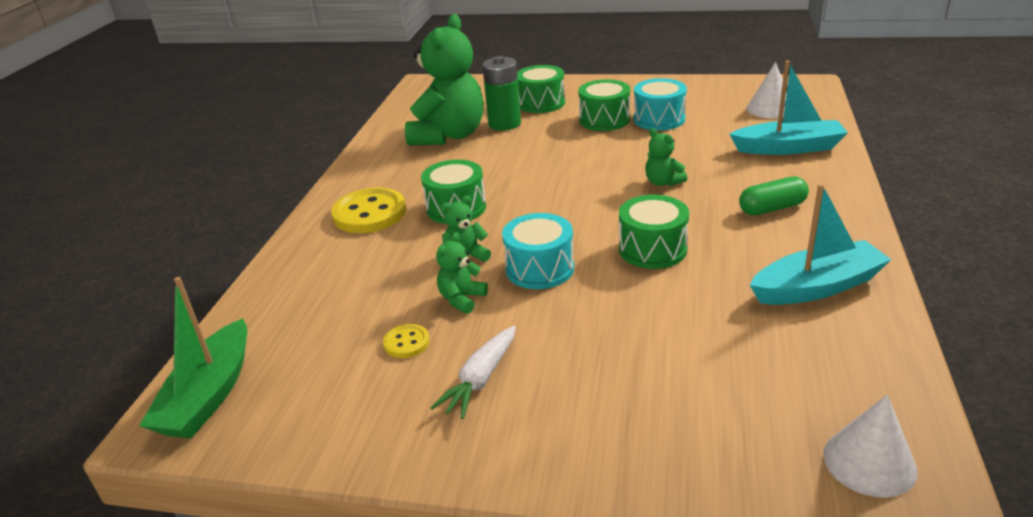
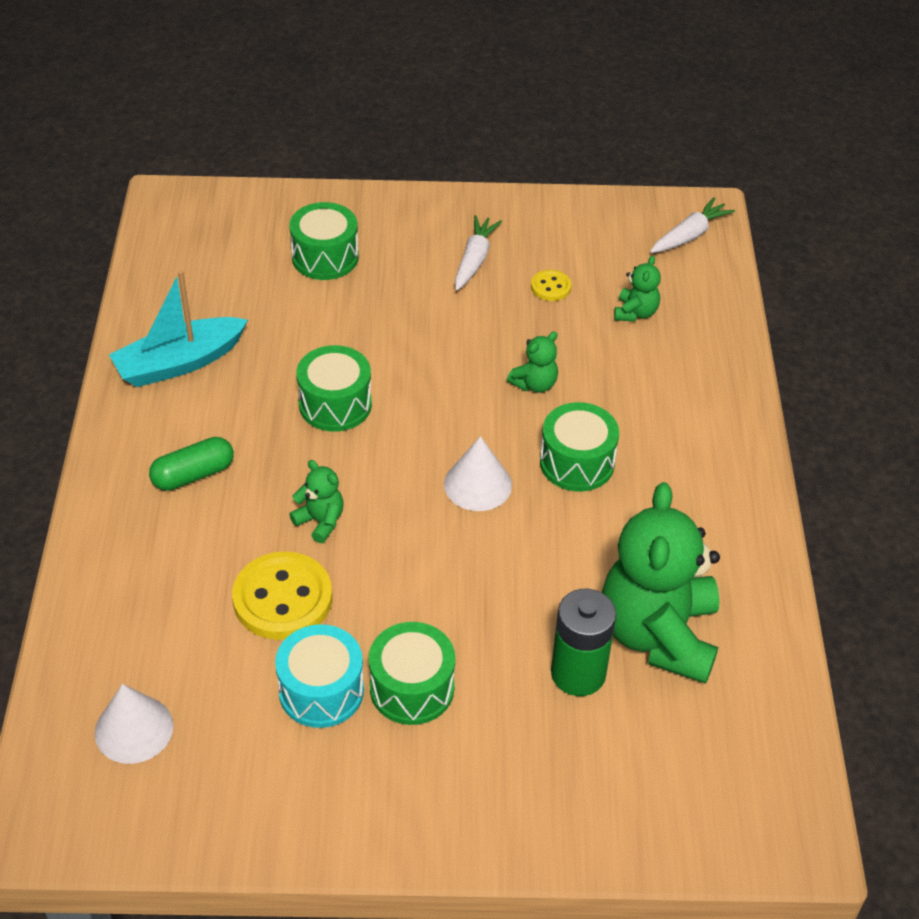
camera: 165 degrees right, 15 degrees up
(209, 395) = (689, 235): green boat -> white carrot
(369, 213) = (682, 449): yellow button -> yellow button (282, 598)
(462, 299) = (518, 333): green teddy bear -> green teddy bear (635, 313)
(540, 268) = (451, 373): turquoise drum -> none
(541, 103) = (532, 750): green drum -> green drum (325, 257)
(788, 148) = (137, 607): turquoise boat -> none
(869, 462) = (193, 221): white cone -> white cone (478, 484)

